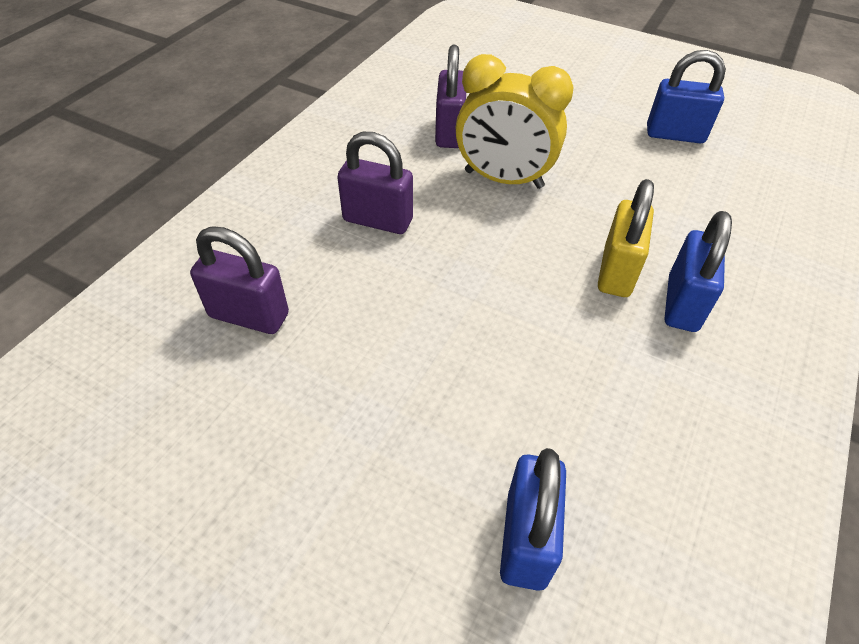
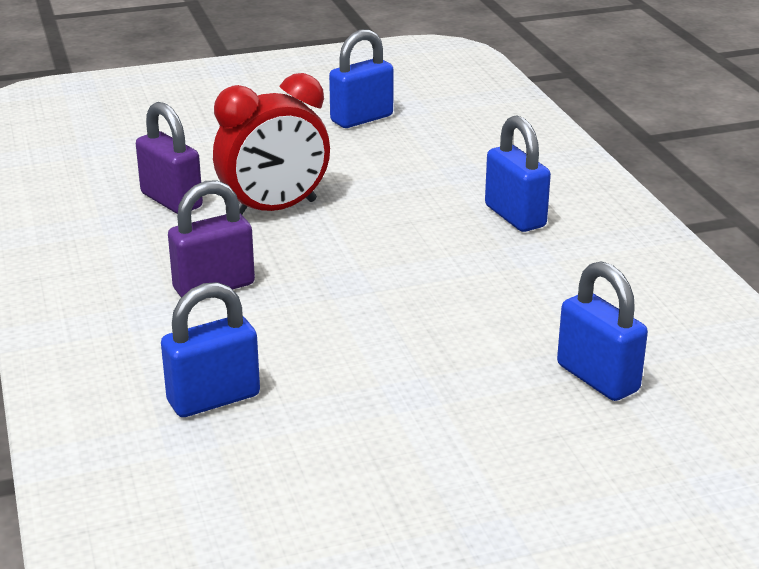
camera: 45 degrees left, 20 degrees down
(249, 315) = (213, 399): purple padlock -> blue padlock
(503, 179) = (274, 209): yellow clock -> red clock
(616, 272) = (447, 222): yellow padlock -> none

